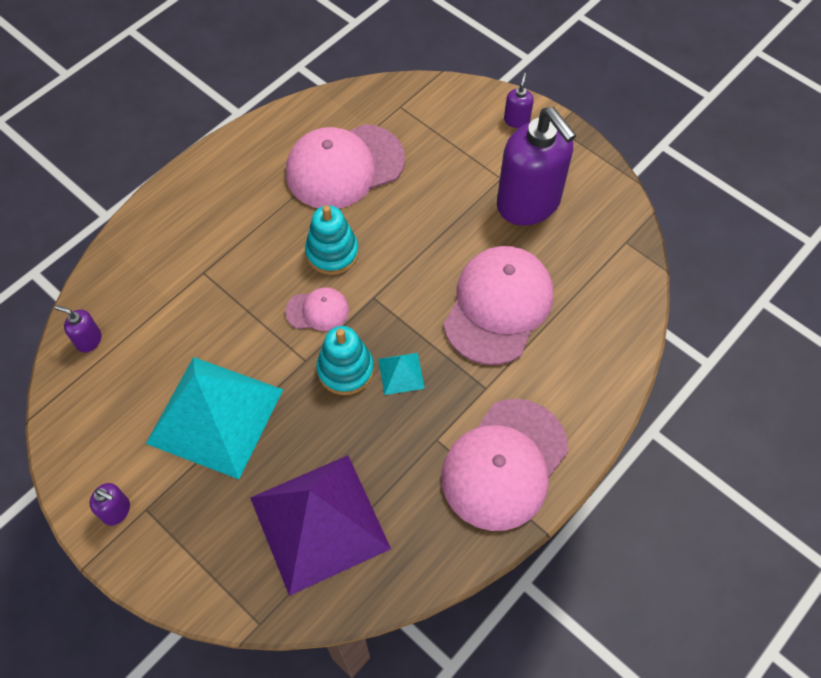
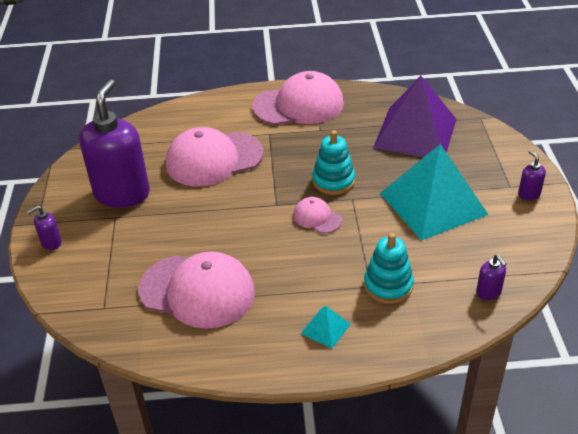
camera: 135 degrees left, 20 degrees down
(332, 252) = (271, 242): turquoise stacking toy -> turquoise stacking toy (388, 285)
(401, 373) = (304, 162): turquoise pyramid -> turquoise pyramid (325, 328)

